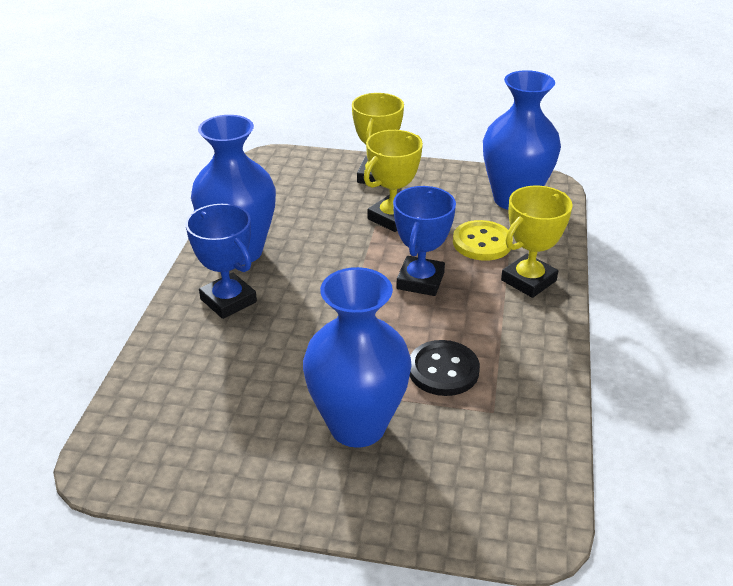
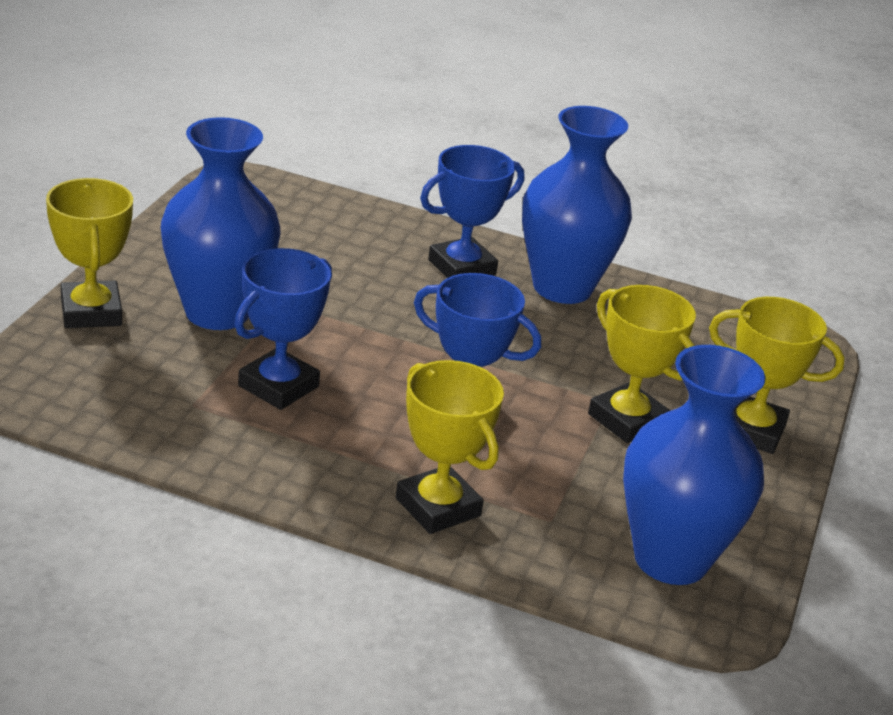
camera: 95 degrees right, 5 degrees down
(397, 511) = (91, 312): none -> yellow trophy
(443, 370) = (278, 386): black button -> blue trophy
(482, 242) = (546, 489): yellow button -> none

